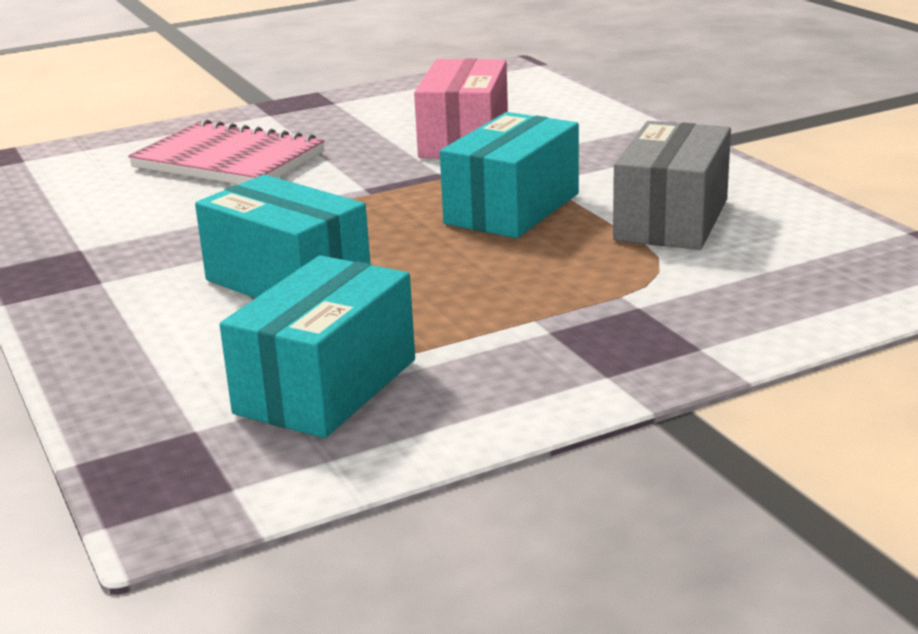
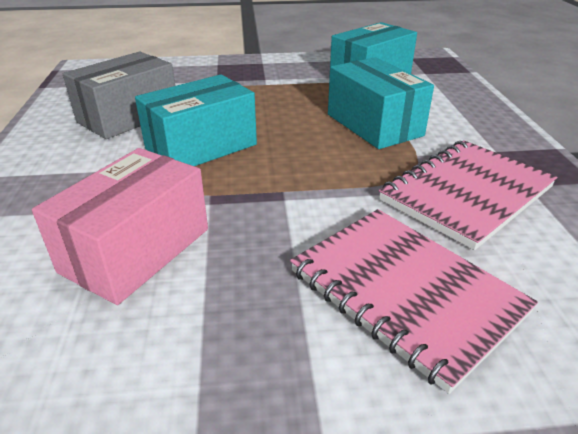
camera: 160 degrees left, 10 degrees up
(161, 226) = (466, 194): none -> pink notebook

